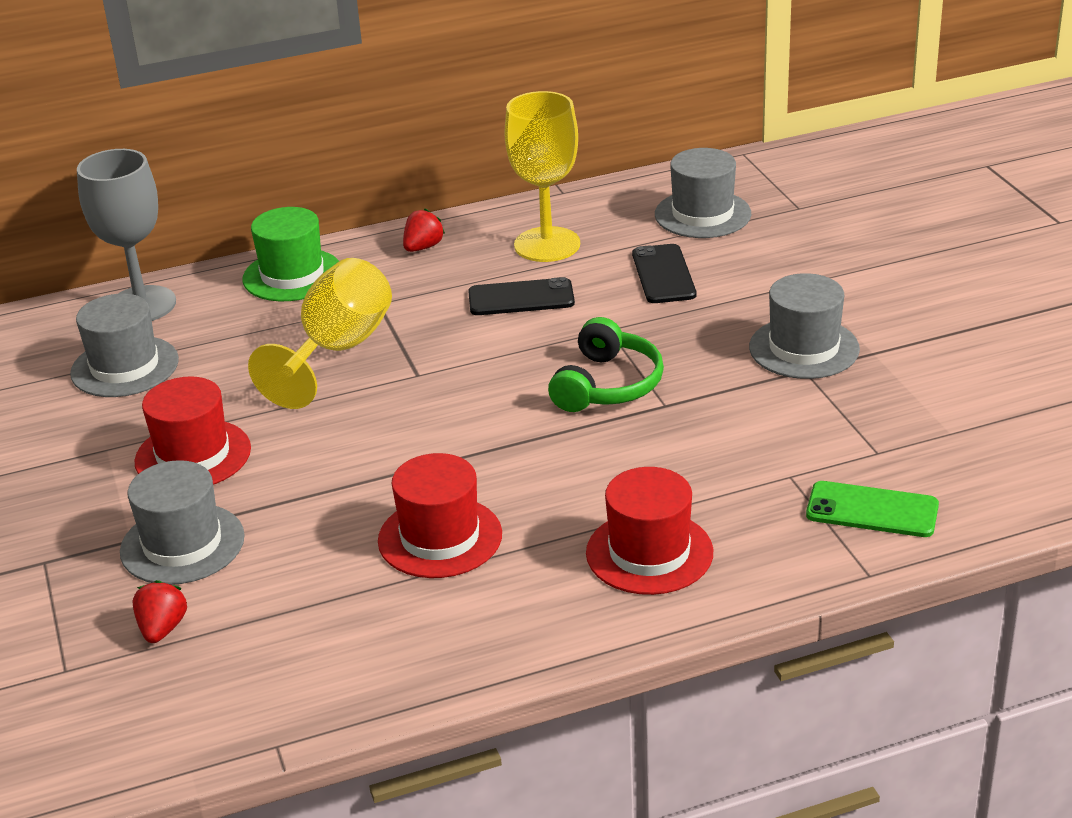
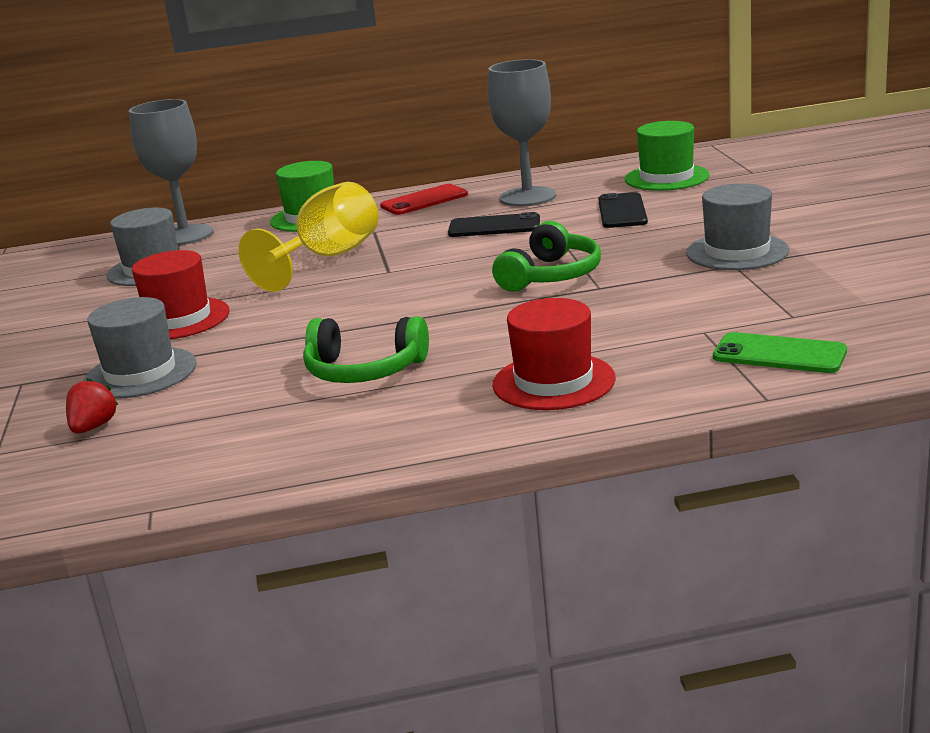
camera: 10 degrees right, 10 degrees down
(423, 247) = (424, 200): red strawberry -> red phone
(440, 537) = (364, 370): red hat -> green headphones
(547, 245) = (527, 197): yellow goblet -> grey goblet
(702, 214) = (666, 177): grey hat -> green hat

